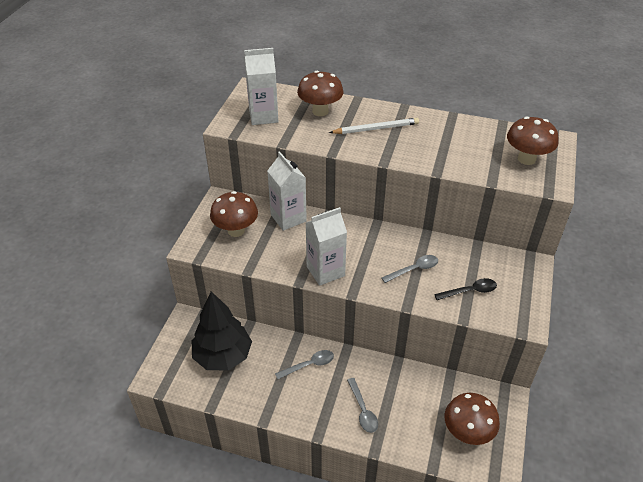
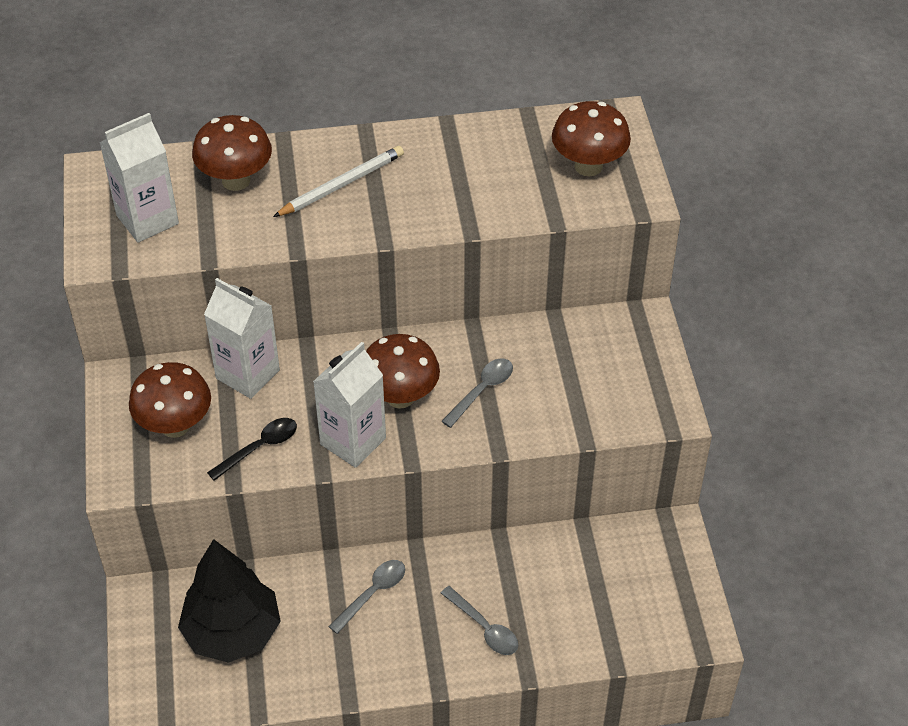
camera: 25 degrees left, 5 degrees up
(467, 433) = (641, 600): brown mushroom -> brown mushroom (400, 397)
(470, 291) = (576, 395): black spoon -> black spoon (259, 447)

